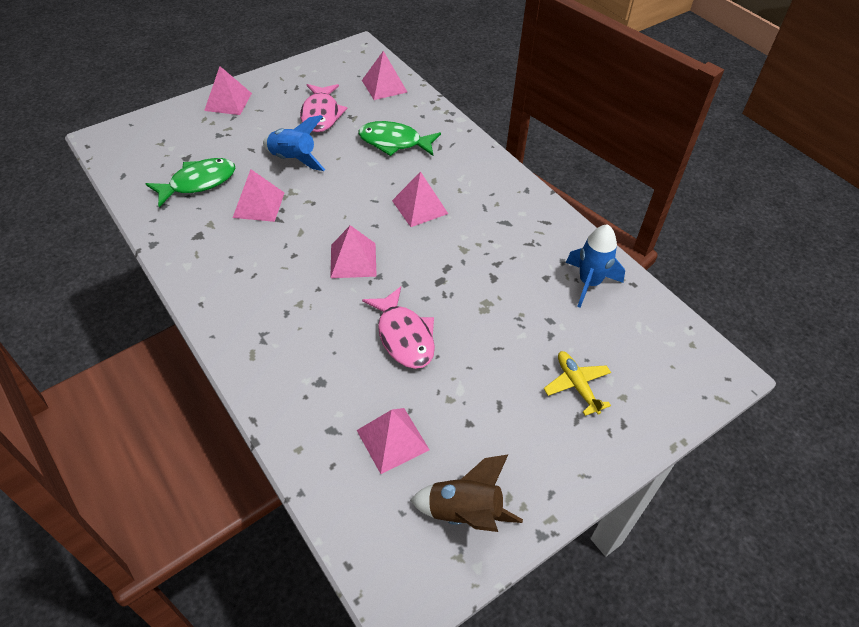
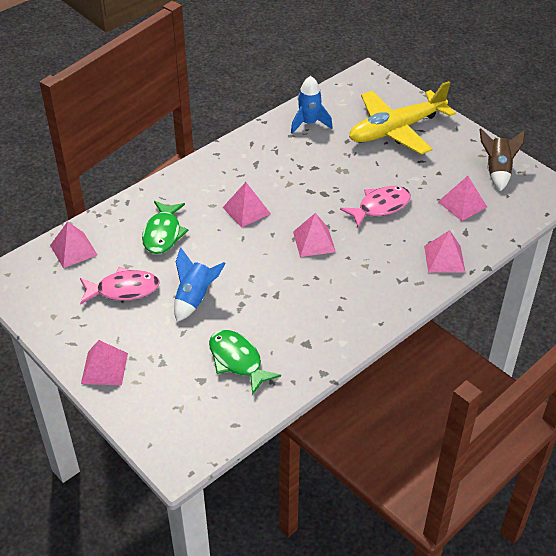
camera: 95 degrees left, 5 degrees down
(259, 205) = (260, 310): pink pyramid -> pink pyramid (444, 259)
(577, 385) = (396, 129): yellow plane -> yellow plane, size x2.36

